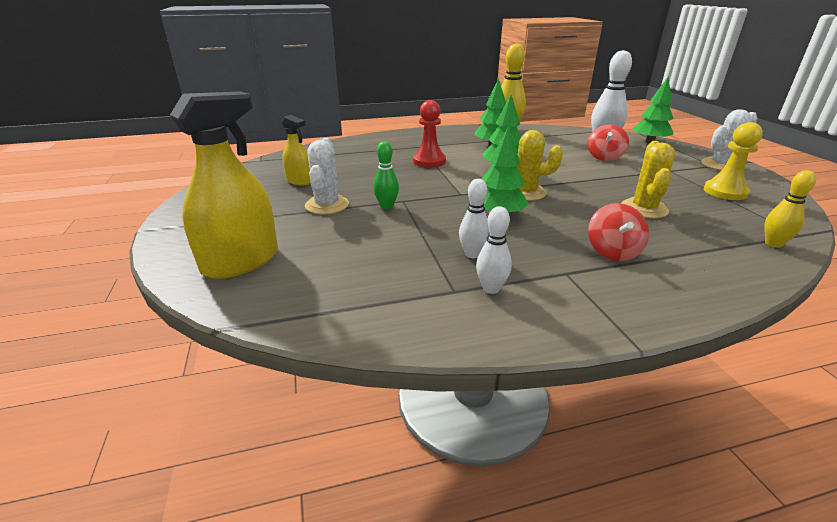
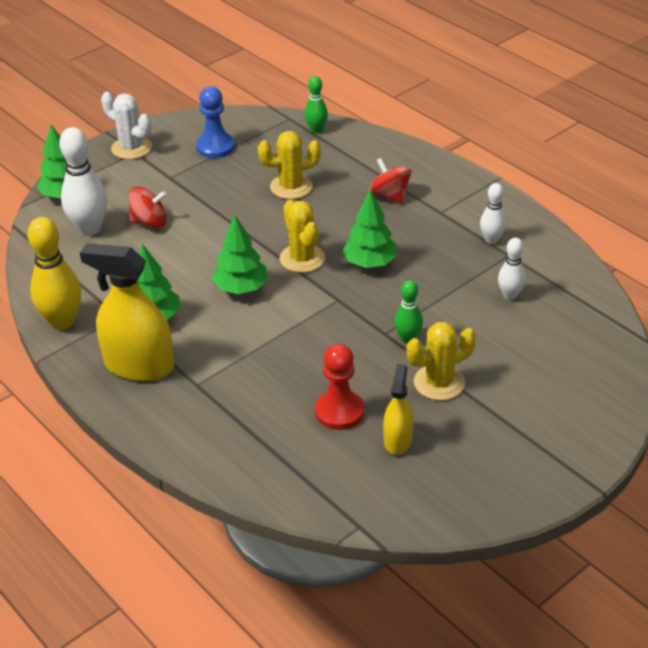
camera: 115 degrees left, 10 degrees up
(241, 261) = (577, 380): yellow spray bottle -> yellow spray bottle (139, 365)
(327, 205) = (439, 382): white cactus -> yellow cactus
(429, 161) = (253, 354): red pawn -> red pawn (339, 411)
(472, 254) = (452, 260): white bowling pin -> white bowling pin (510, 295)
(612, 251) = (390, 196): red spinning top -> red spinning top turned 105 degrees counterclockwise
(725, 192) = (215, 147): yellow pawn -> blue pawn
(773, 244) = (316, 130): yellow bowling pin -> green bowling pin

